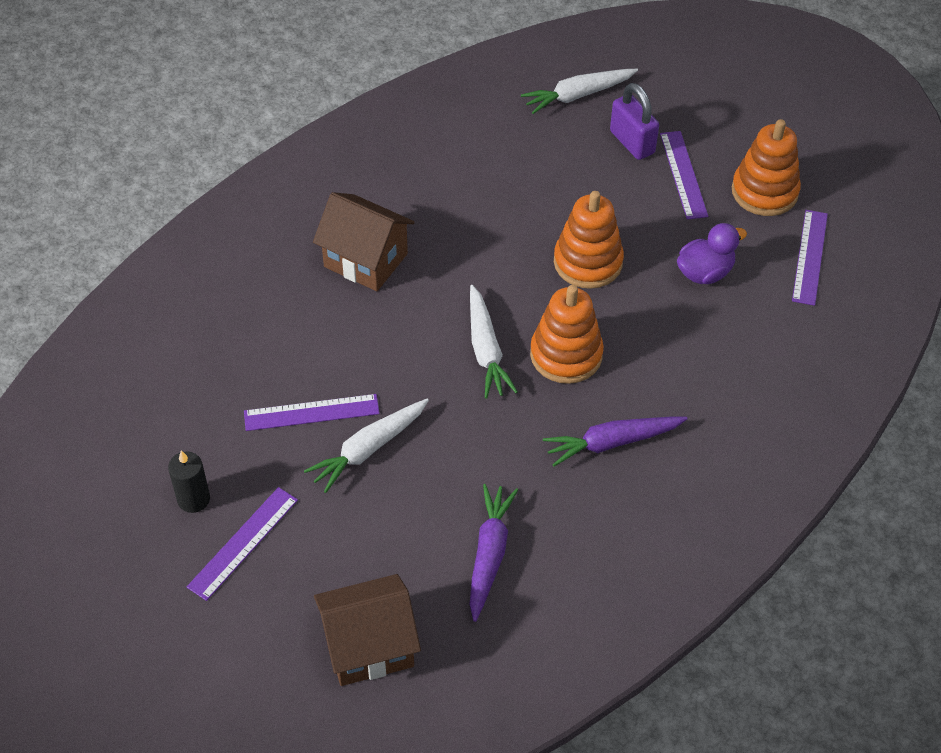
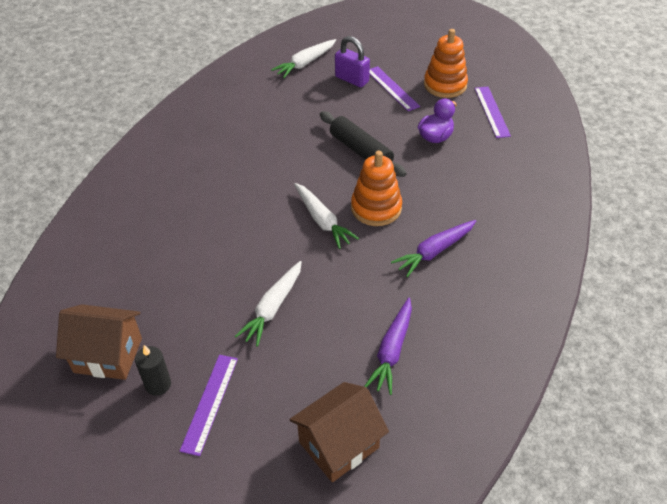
camera: 20 degrees left, 5 degrees down
(311, 412) = (220, 296): purple ruler -> none
(365, 260) = (214, 190): brown house -> brown house (108, 355)
(489, 555) = (392, 350): purple carrot -> purple carrot turned 150 degrees counterclockwise
(588, 262) = (361, 151): orange stacking toy -> black rolling pin

